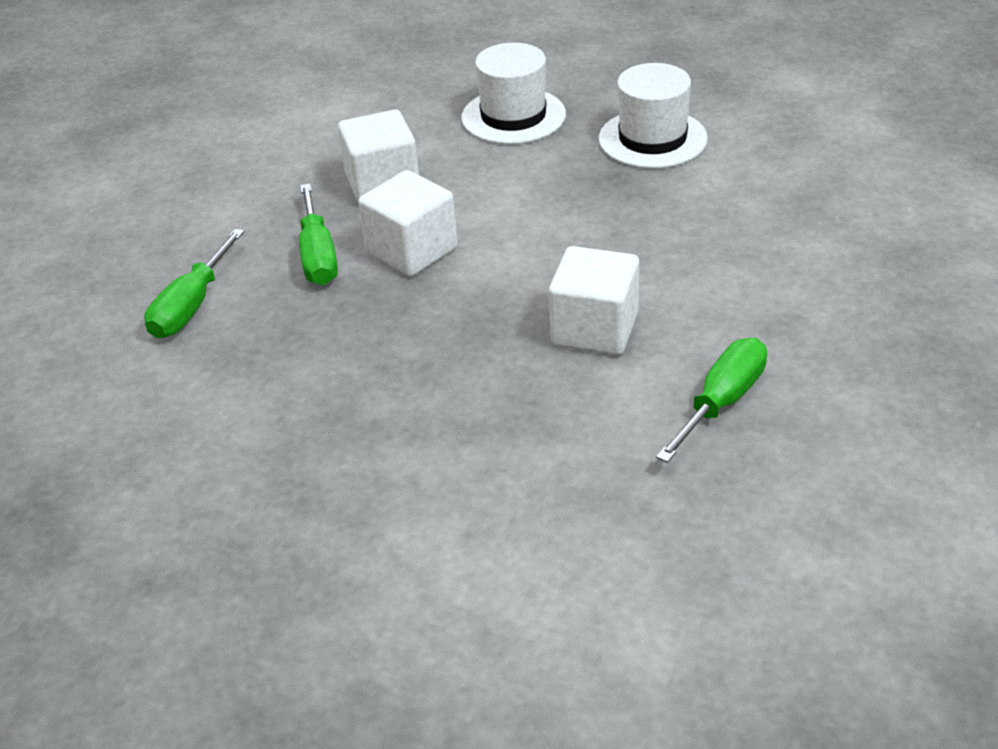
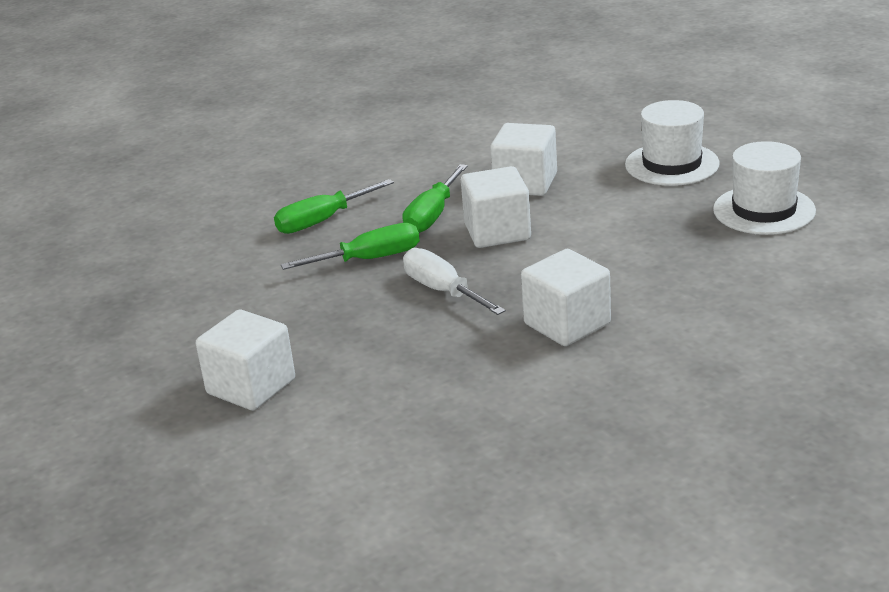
camera: 35 degrees right, 10 degrees down
(326, 544) = (251, 387): none -> white cube
(425, 340) = (443, 291): none -> white screwdriver
(722, 402) = (604, 404): green screwdriver -> green screwdriver (370, 259)

